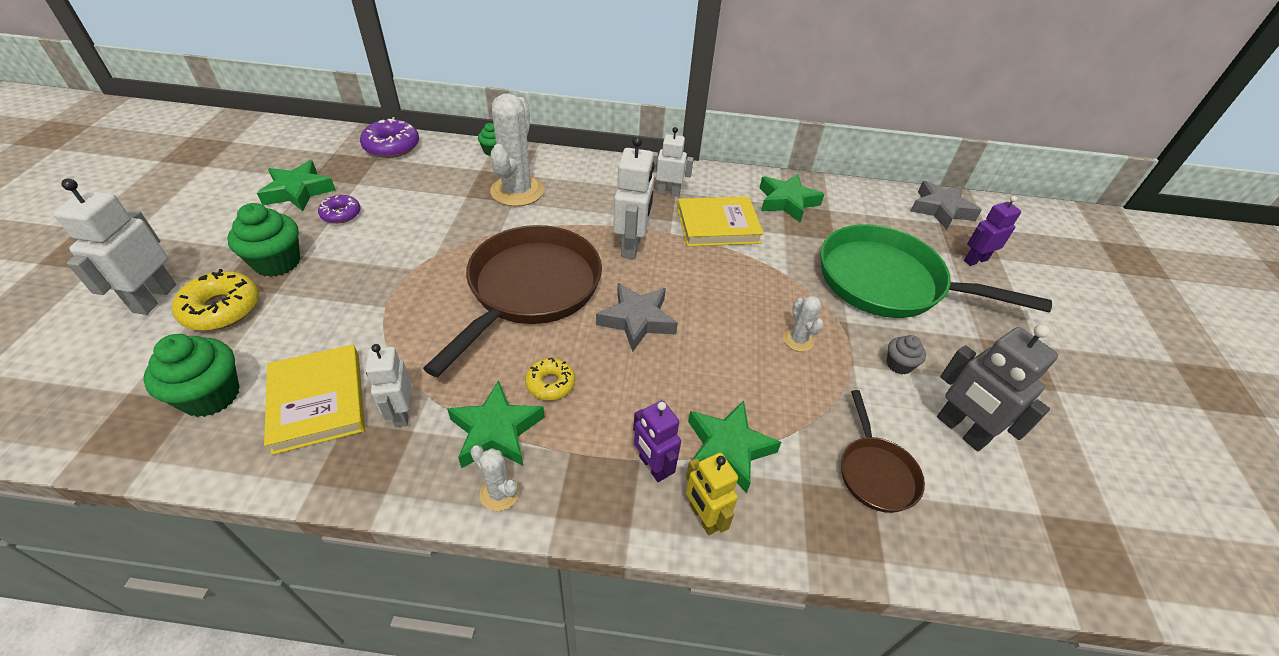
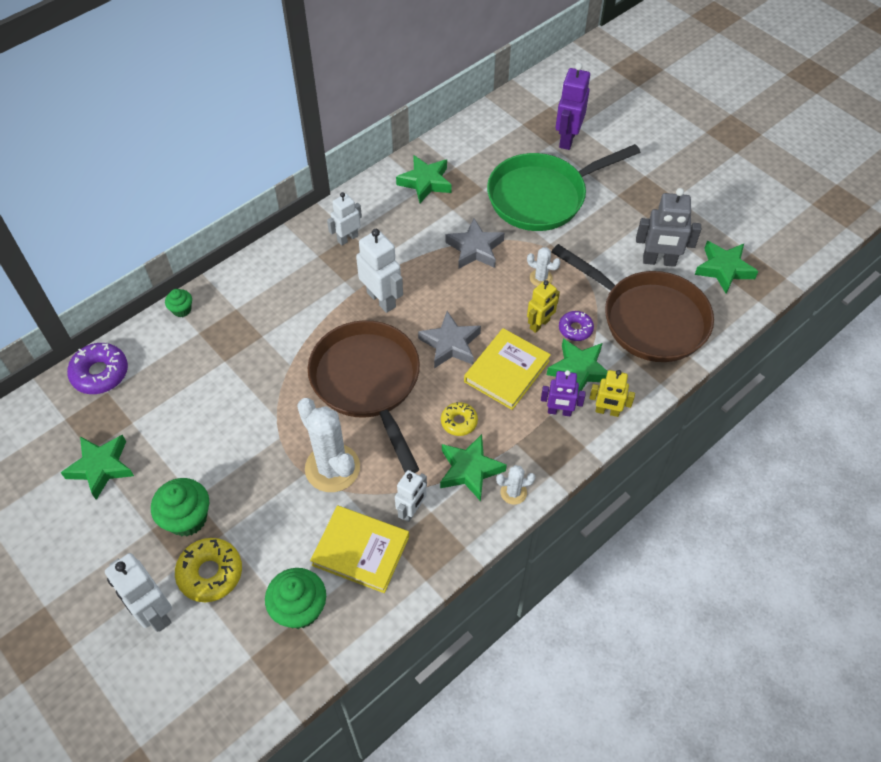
camera: 45 degrees left, 10 degrees up
(341, 214) = (165, 452): purple donut -> purple donut (575, 329)
(401, 413) = (412, 510): white robot -> white robot turned 90 degrees counterclockwise
(517, 191) = (252, 326): white cactus -> white cactus (332, 468)
(718, 225) = (409, 238): yellow book -> yellow book (507, 371)
(743, 375) = (540, 324): none -> yellow robot
(875, 472) = (648, 319): brown pan -> brown pan, size x2.05
(899, 364) = (599, 248): grey cupcake -> none
(941, 209) = (513, 112): grey star -> grey star (475, 249)
(975, 260) = (567, 139): purple robot -> purple robot, size x1.53
(1048, 508) = (724, 269): none -> green star

